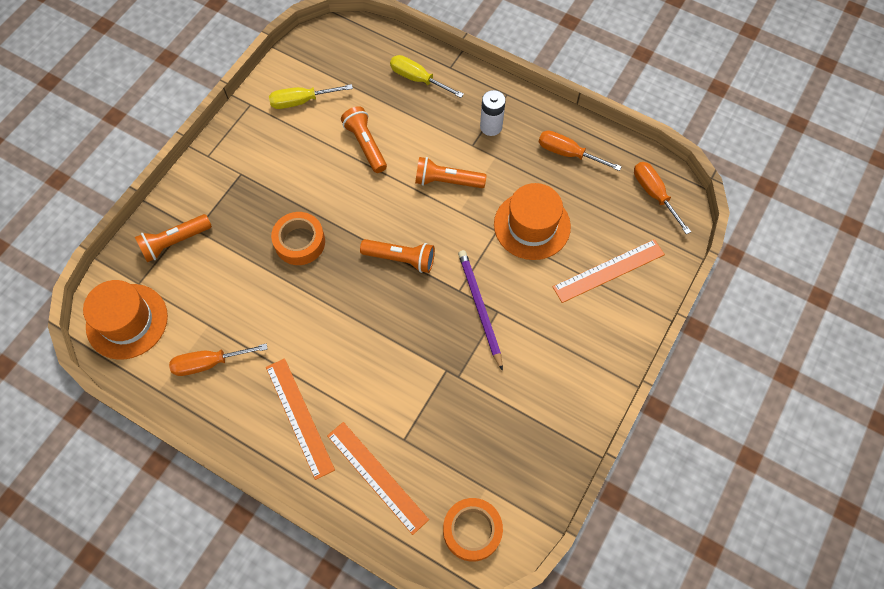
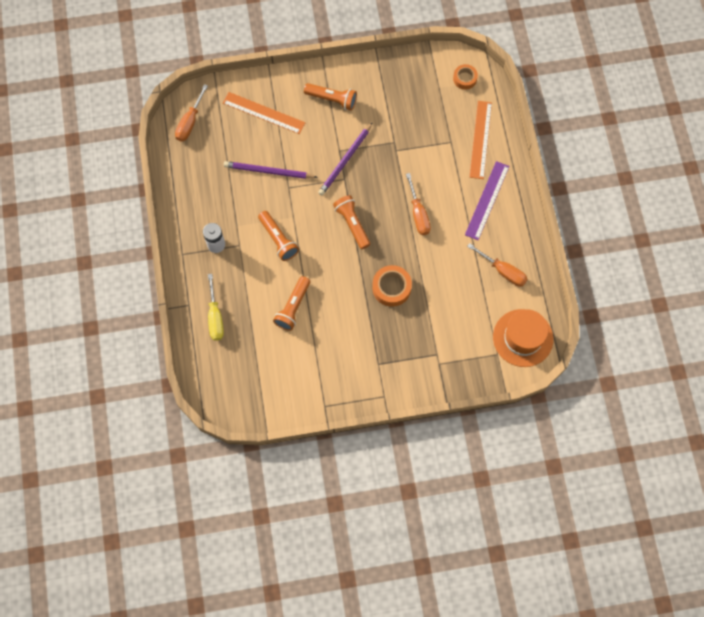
camera: 130 degrees left, 5 degrees up
(175, 242) = (455, 359): orange flashlight -> orange flashlight (332, 99)
(299, 417) = (487, 200): orange ruler -> purple ruler
(302, 101) = (294, 375): yellow screwdriver -> none
(472, 530) = (464, 79): orange tape -> orange tape, size x0.65
(532, 225) = (268, 171): orange hat -> purple pencil
(568, 153) = (199, 187): orange screwdriver -> orange screwdriver (418, 213)

